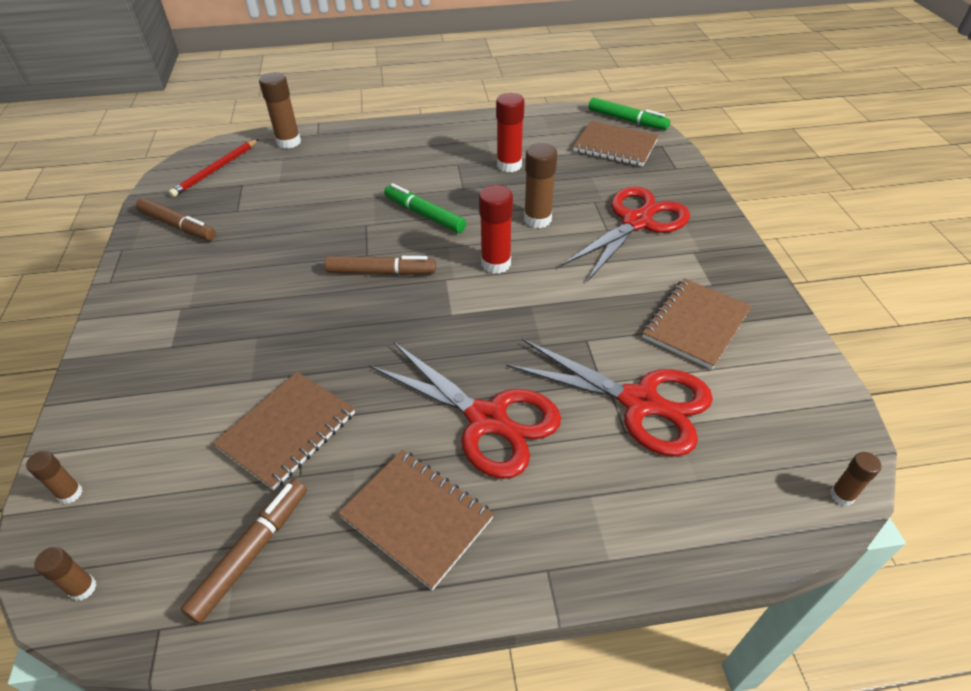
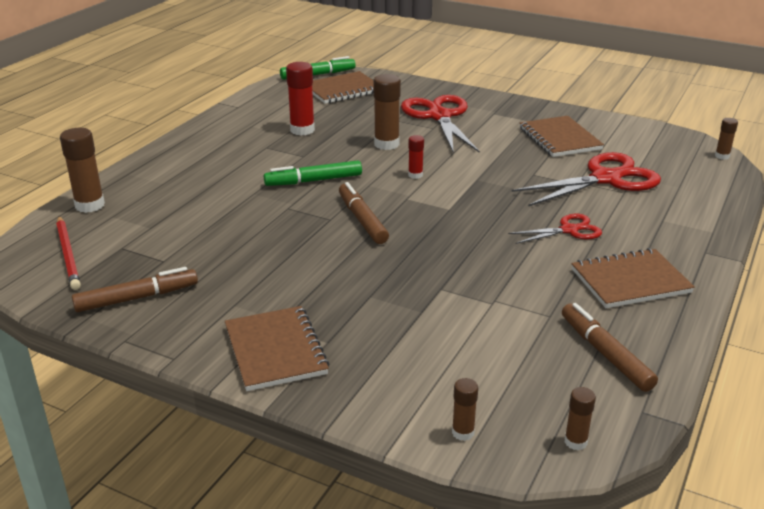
camera: 55 degrees left, 15 degrees down
(287, 430) = (498, 309): brown notebook -> brown notebook (275, 350)
(381, 272) = (362, 220): brown marker -> brown marker turned 60 degrees counterclockwise
(487, 419) = (569, 230): red scissors -> red scissors, size x0.55
(496, 263) = (415, 175): red glue stick -> red glue stick, size x0.55

